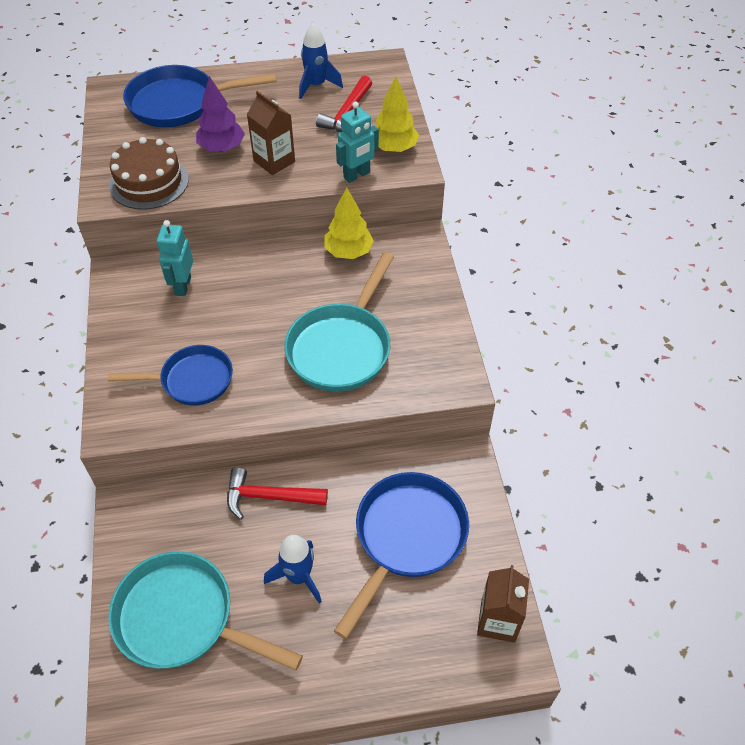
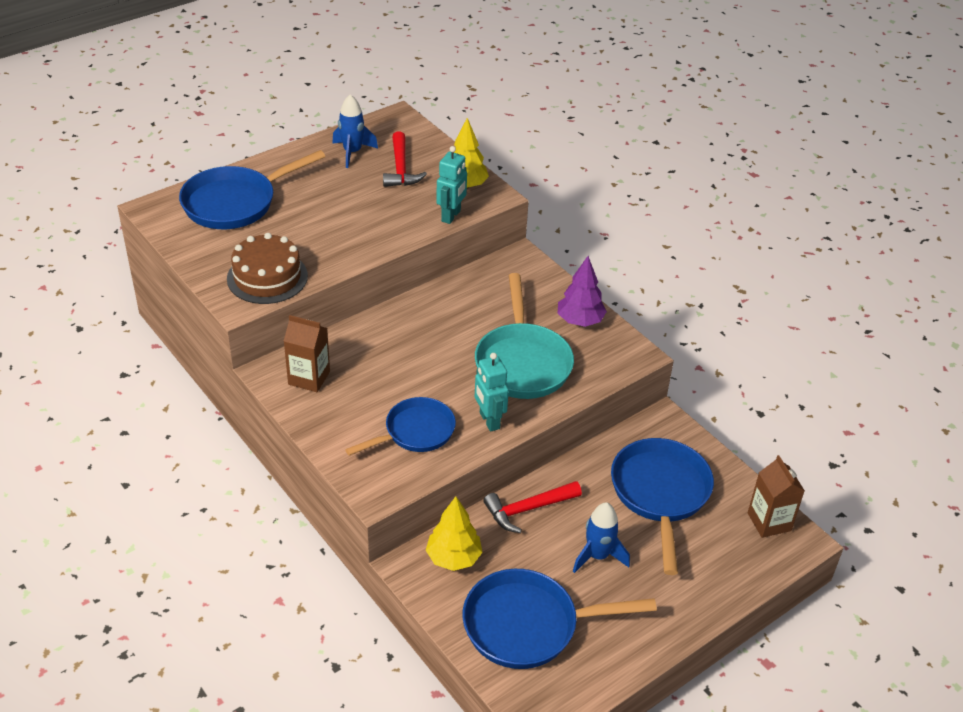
camera: 30 degrees left, 10 degrees down
(182, 619) = (528, 625): turquoise pan -> blue pan
(183, 286) = (342, 362): turquoise robot -> turquoise robot (489, 421)
(222, 148) = (311, 229): purple tree -> purple tree (580, 321)
(274, 161) = (368, 226): brown carton -> brown carton (309, 378)
(348, 252) = (468, 287): yellow tree -> yellow tree (453, 558)

